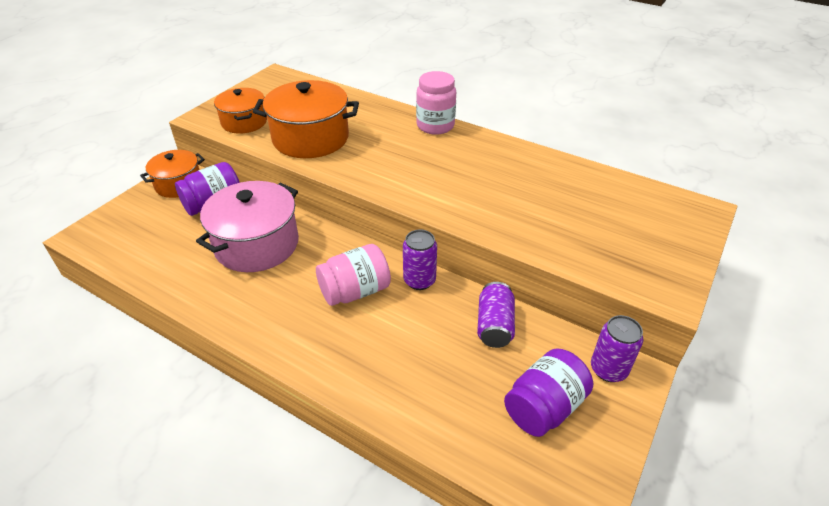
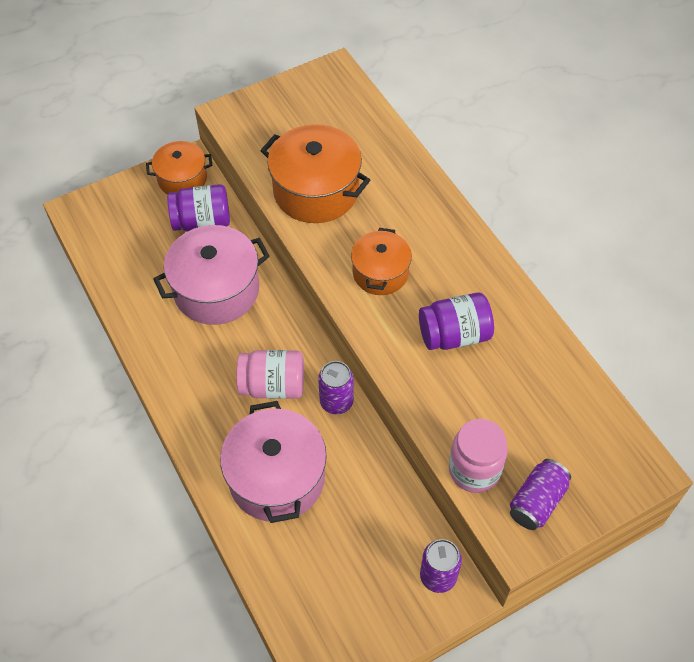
camera: 30 degrees right, 15 degrees up
(244, 122) = (264, 138): orange pot -> orange pot (380, 273)
(409, 359) = (276, 478): none -> pink pot
(435, 126) = (455, 226): pink jar -> pink jar (474, 470)
(494, 325) = (371, 483): purple can -> purple can (537, 501)
(544, 407) = (356, 579): purple jar -> purple jar (454, 335)

